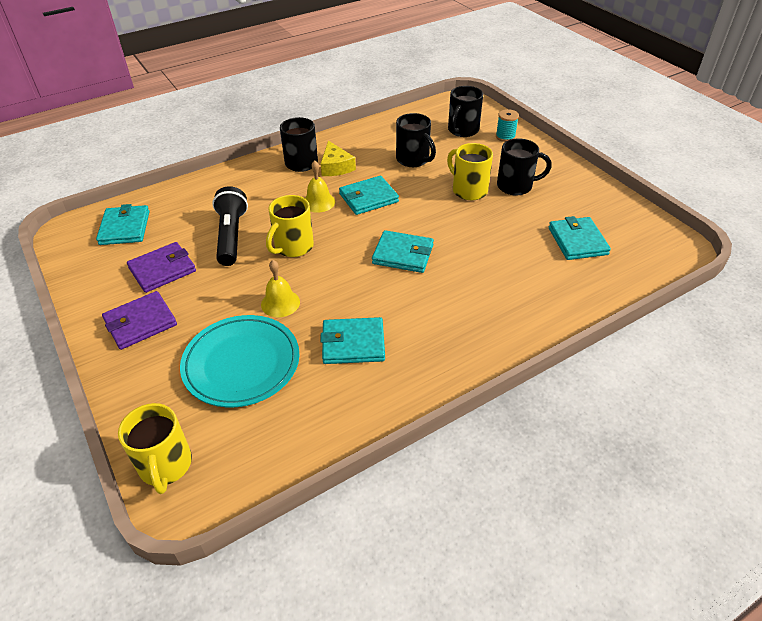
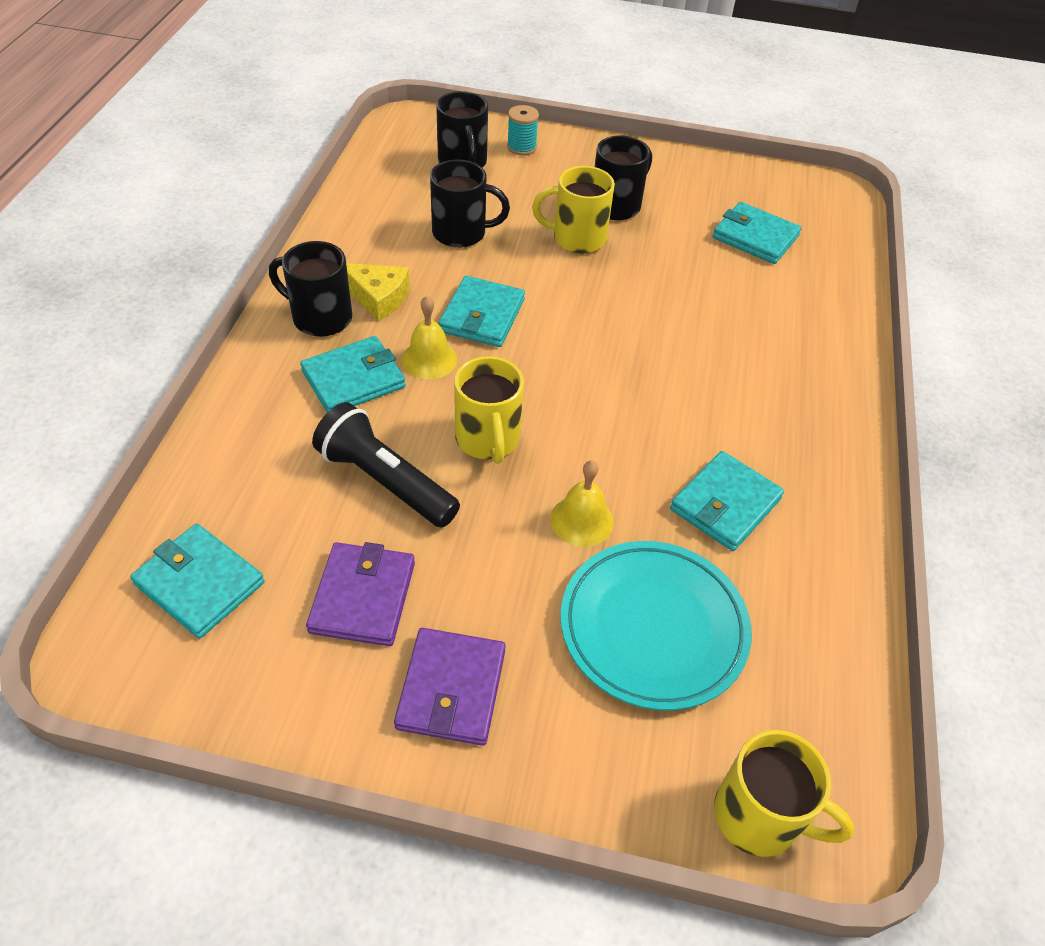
camera: 50 degrees left, 5 degrees up
(403, 254) = (622, 362): turquoise wallet -> turquoise wallet (353, 379)

